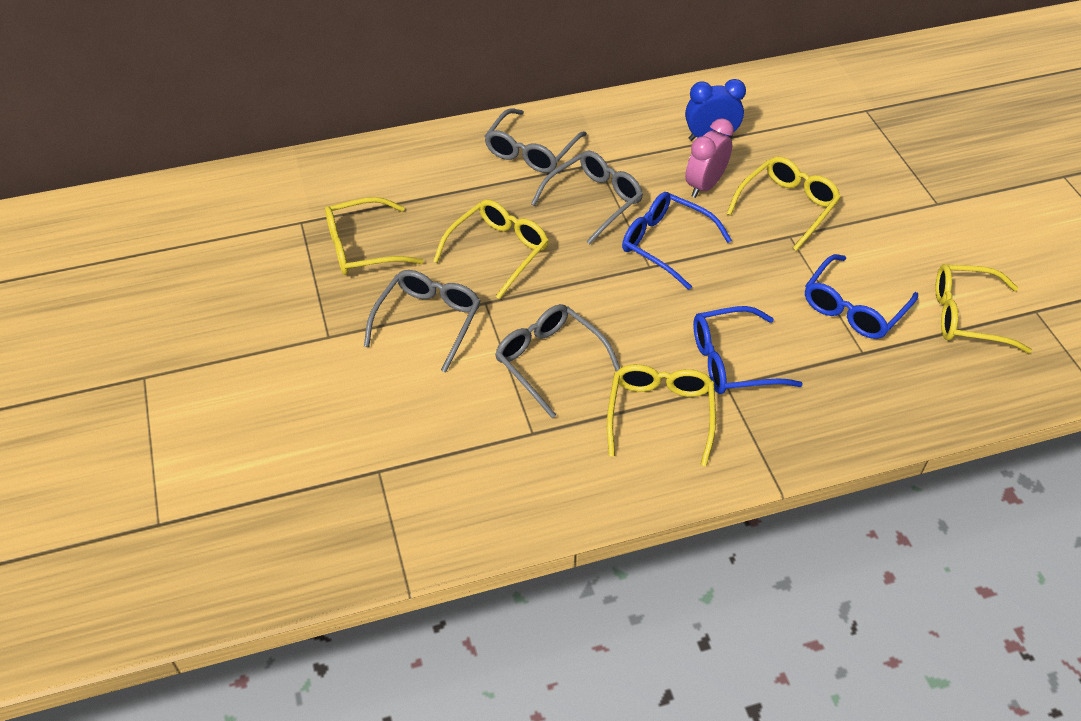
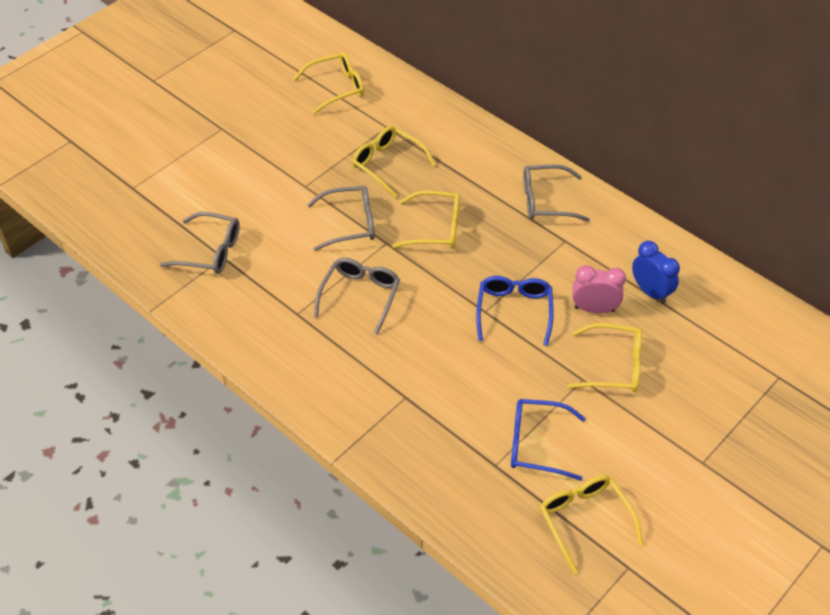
camera: 60 degrees right, 0 degrees up
(594, 201) = (525, 255): grey glasses -> grey glasses (210, 251)
(660, 414) = (356, 370): yellow glasses -> yellow glasses (336, 88)
(732, 361) = (430, 391): blue glasses -> none

